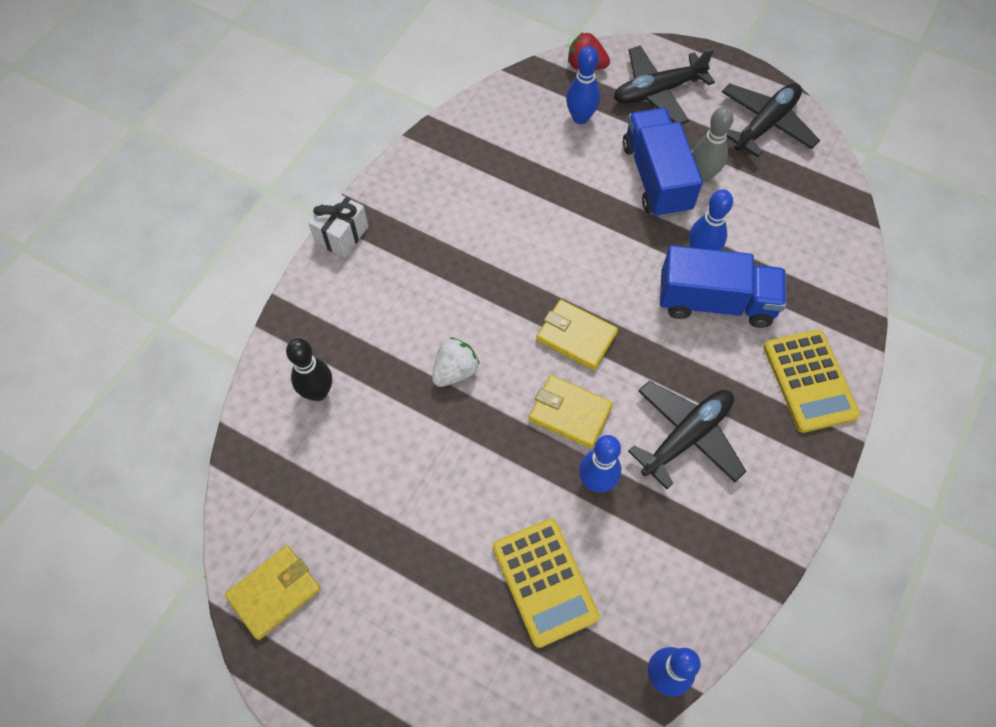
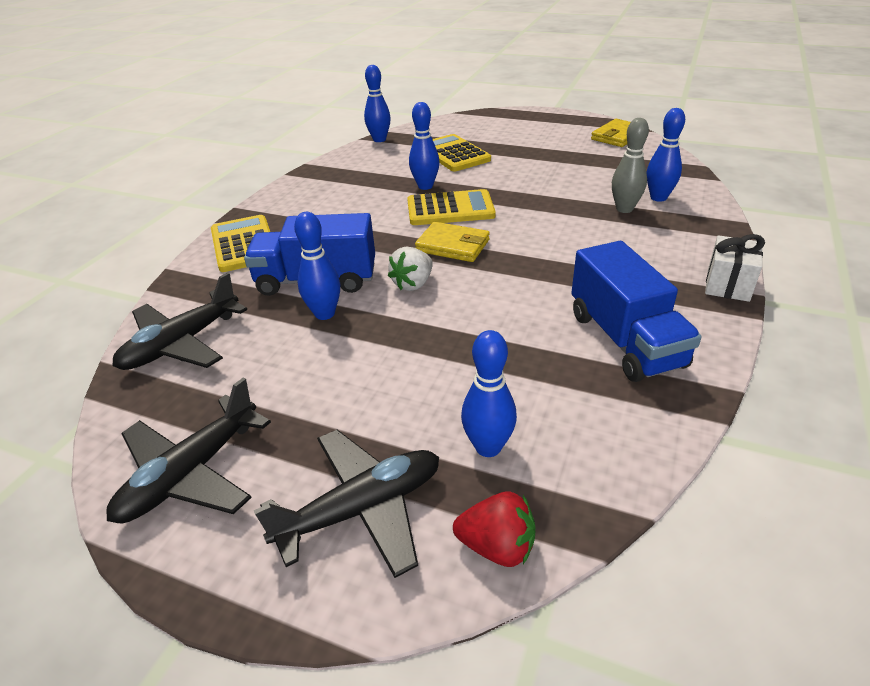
camera: 175 degrees right, 25 degrees down
(318, 392) = (658, 198): black bowling pin -> blue bowling pin
(455, 371) = (553, 218): white strawberry -> white strawberry (413, 284)
(570, 413) = (450, 209): yellow wallet -> yellow calculator
(656, 178) = (371, 380): blue truck -> blue truck (625, 340)
(686, 437) = (356, 209): black plane -> black plane (182, 343)
(702, 175) = (307, 390): grey bowling pin -> grey bowling pin (624, 209)

